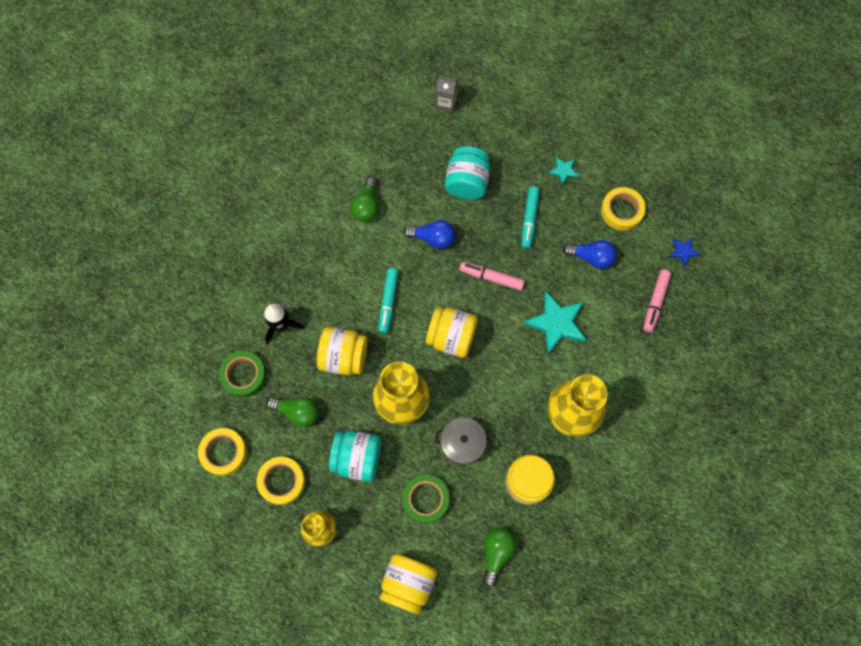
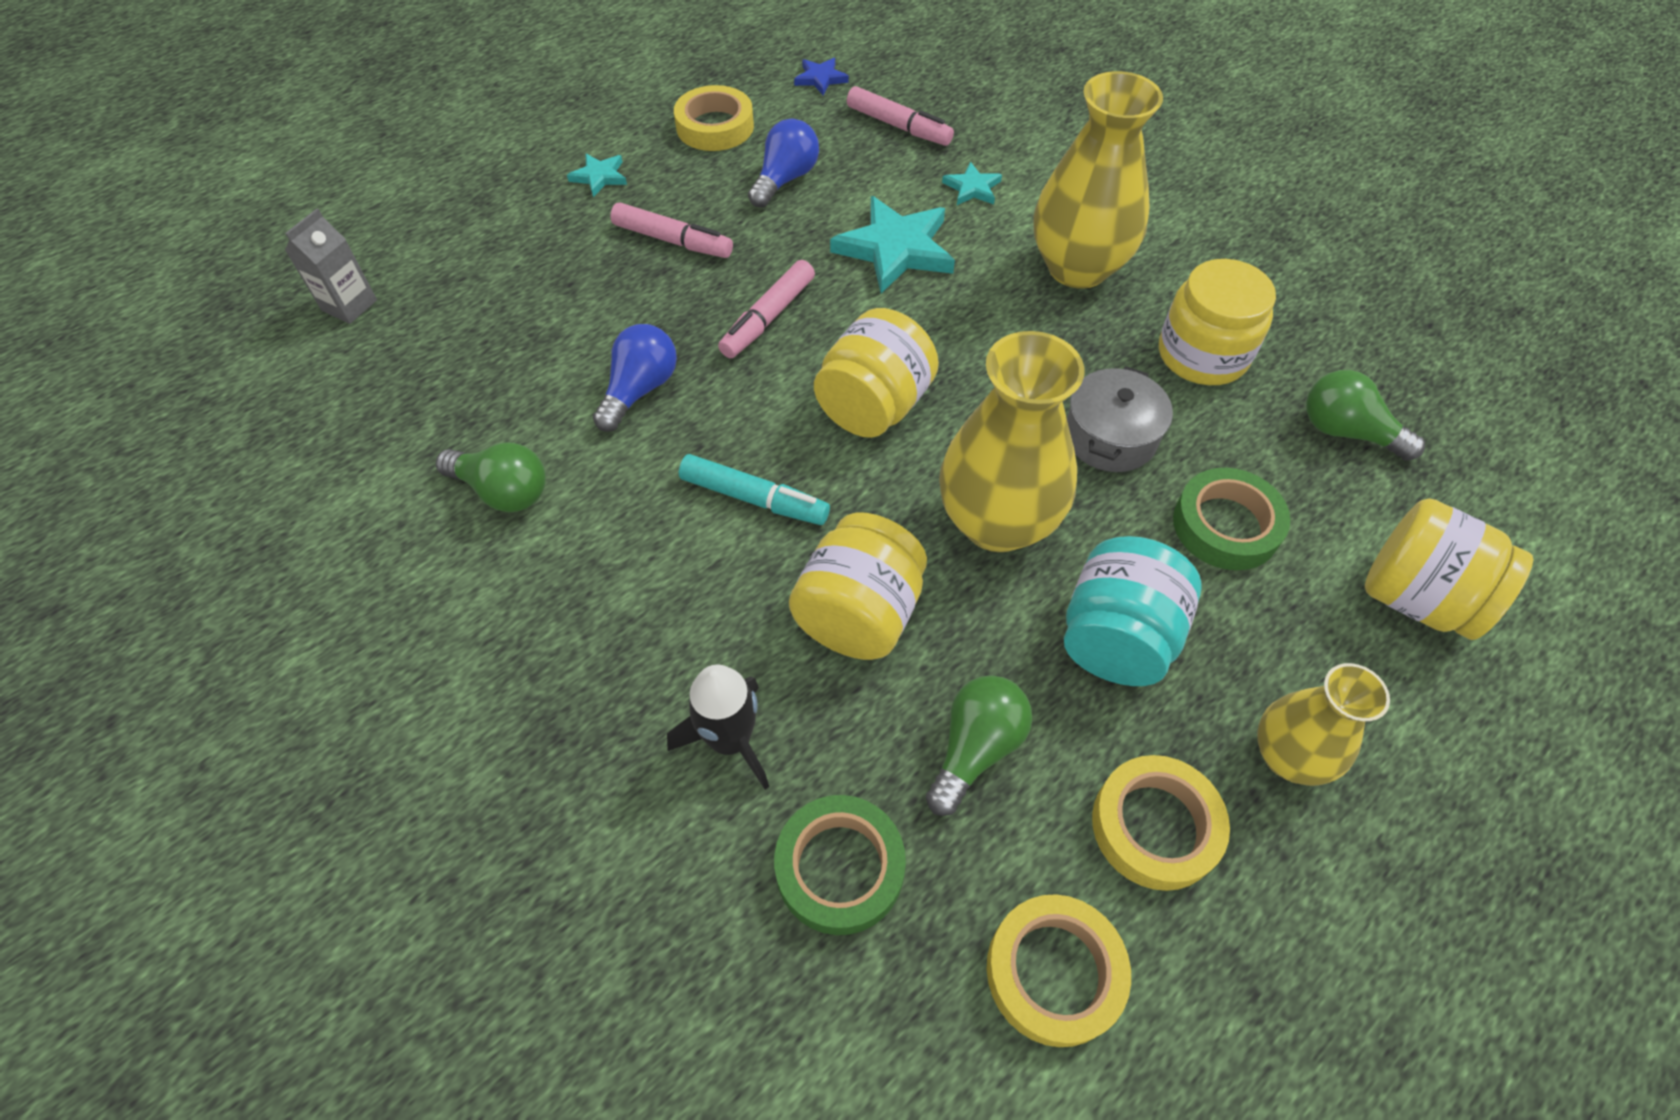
camera: 75 degrees left, 15 degrees down
(467, 183) = (546, 311): turquoise jar -> none
(529, 219) = (672, 240): turquoise marker -> pink marker
(616, 351) = (972, 188): none -> turquoise star

